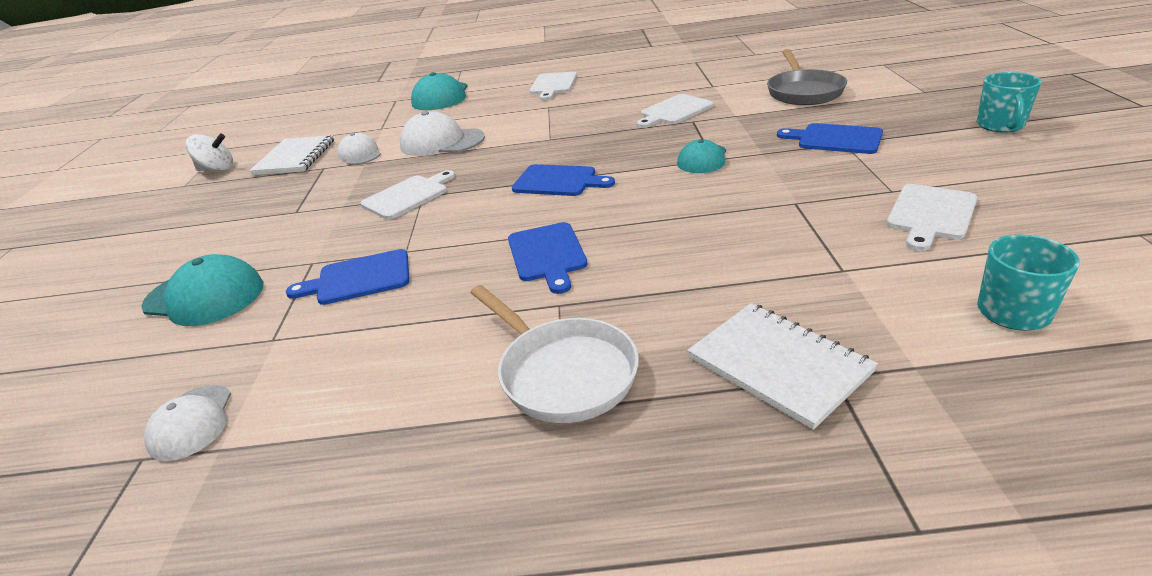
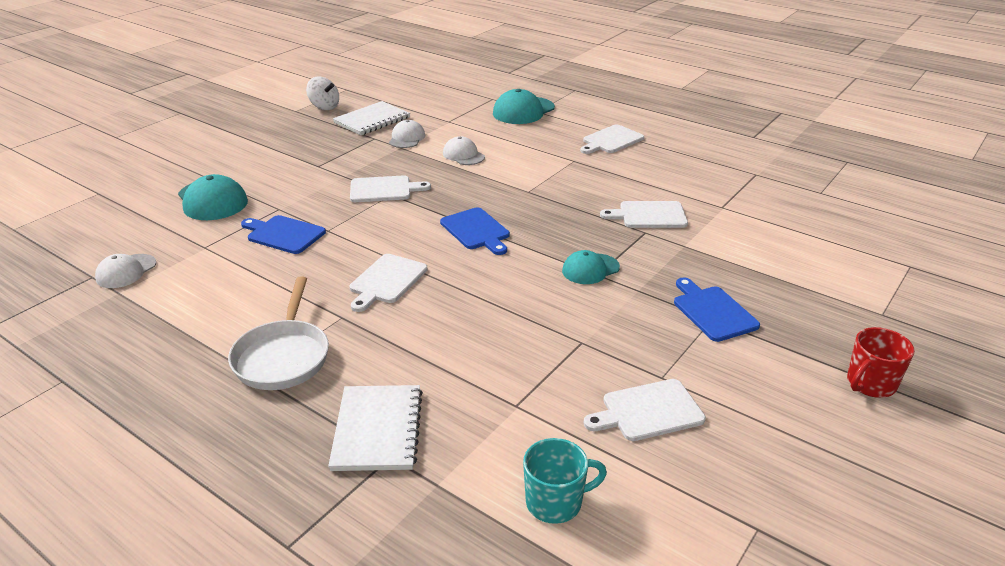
camera: 35 degrees right, 0 degrees up
(442, 142) = (463, 155): white cap -> white cap, size x0.63
(547, 255) = (386, 281): blue cutting board -> white cutting board
(803, 92) = (780, 254): grey pan -> none
(1000, 125) = (870, 384): turquoise mug -> red mug

